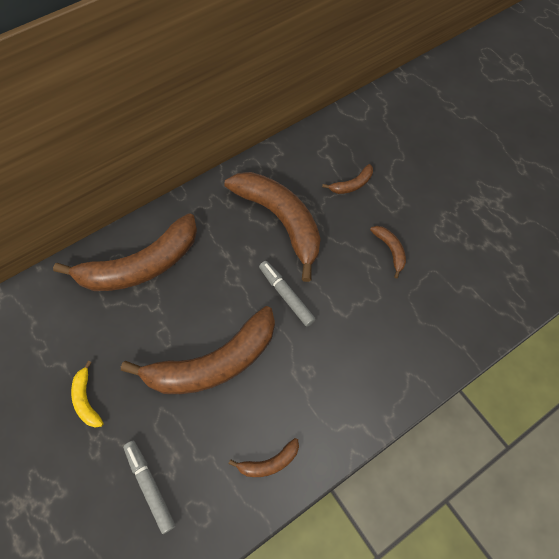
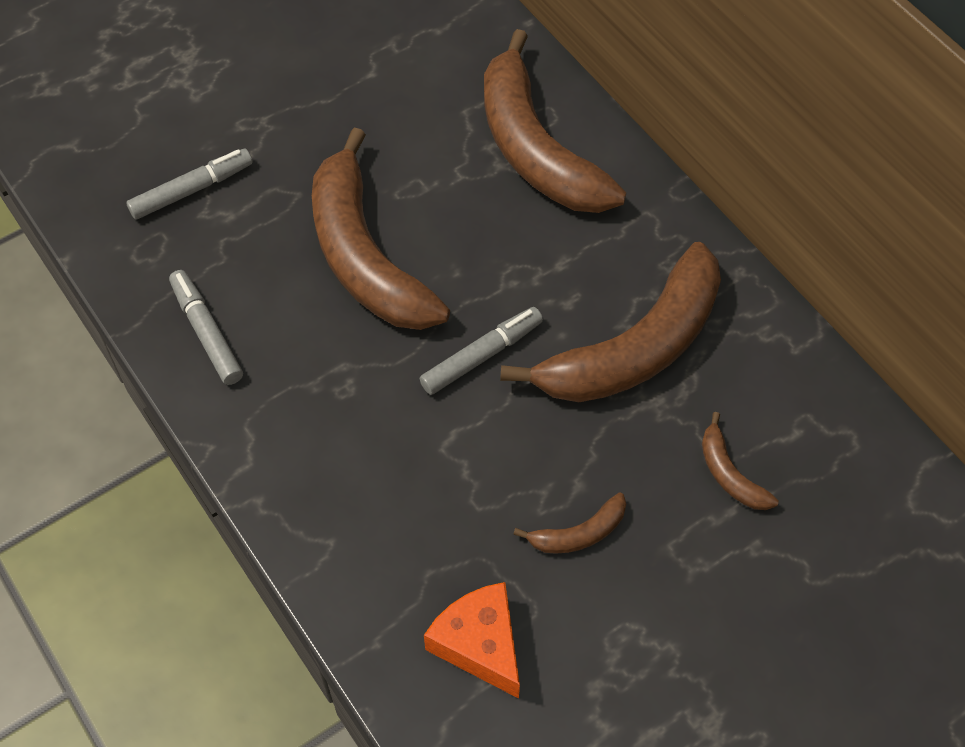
camera: 90 degrees right, 5 degrees down
(87, 399) = (318, 106): yellow banana -> none
(269, 462) = (206, 332): brown banana -> grey marker
(455, 296) = (479, 644): none -> orange cheese

